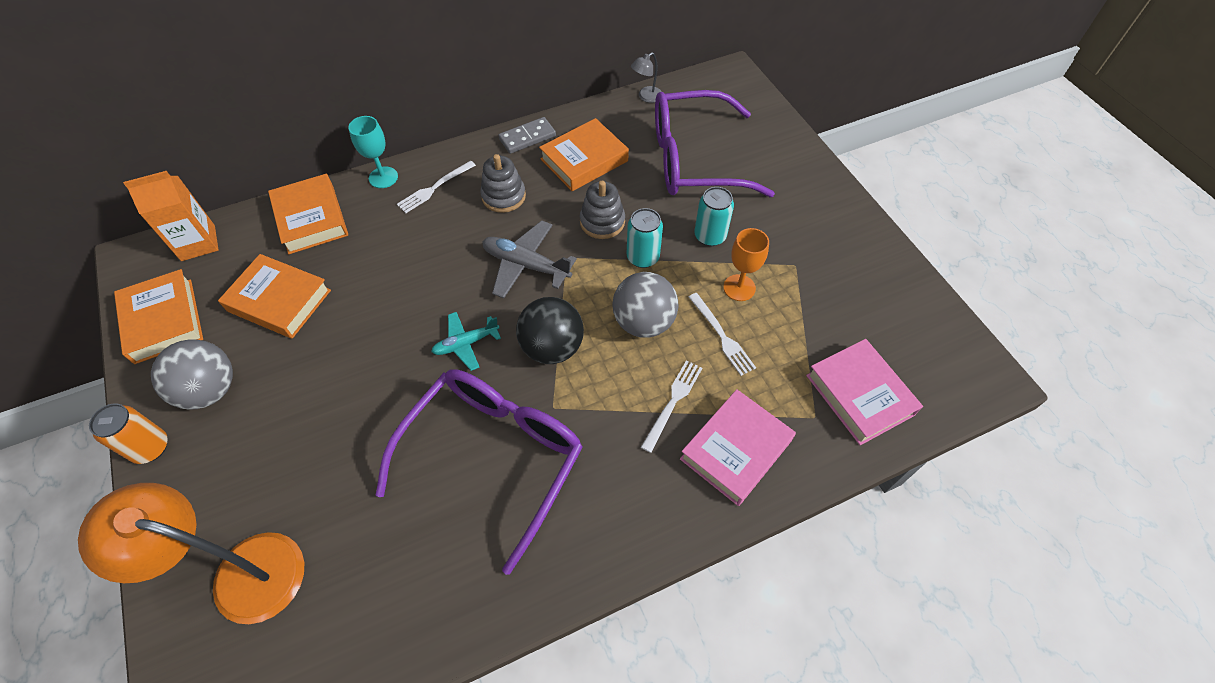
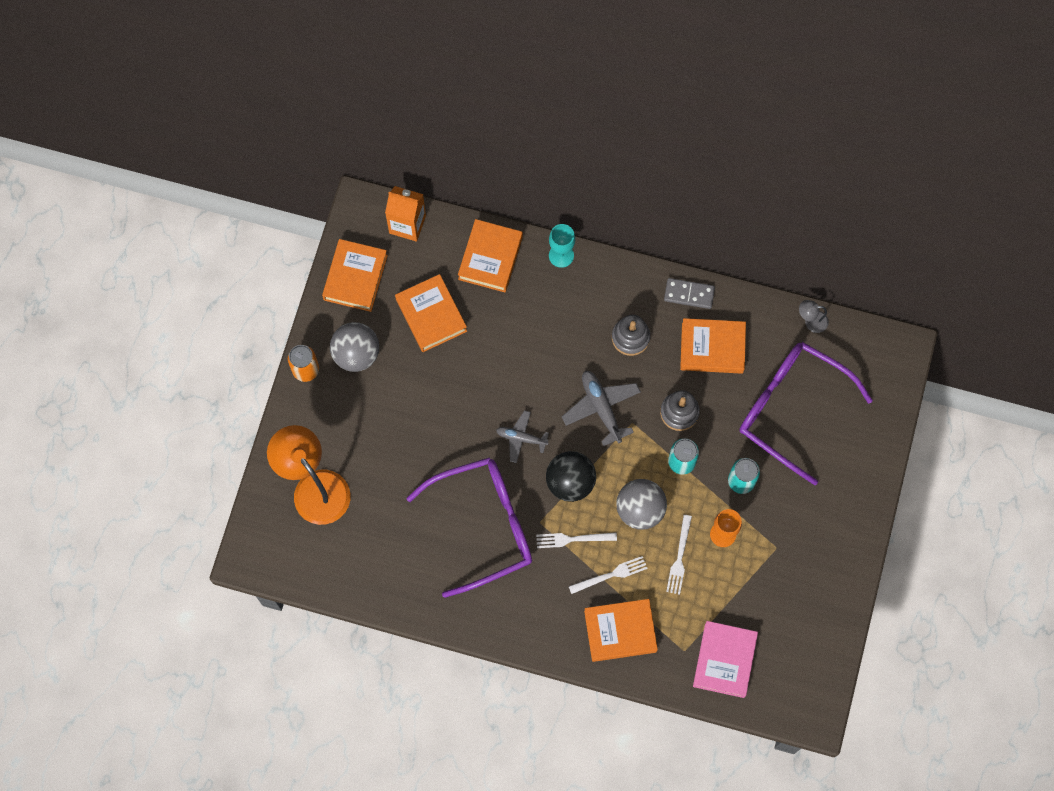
camera: 40 degrees right, 15 degrees up
(434, 188) = (589, 293): white fork -> white fork (572, 539)
(466, 343) = (521, 438): turquoise plane -> grey plane
(735, 450) = (620, 631): pink book -> orange book

